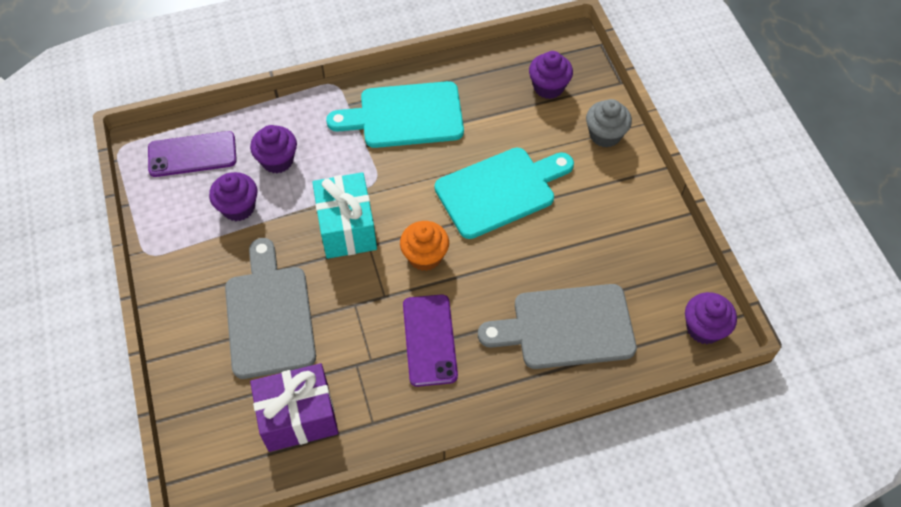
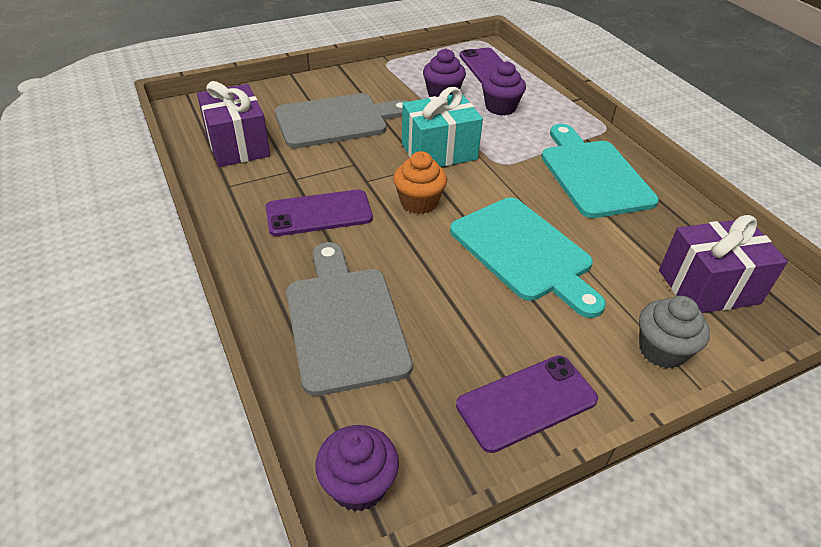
camera: 80 degrees right, 15 degrees down
(548, 87) = (708, 287): purple cupcake -> purple gift
(645, 223) = (526, 402): none -> purple phone

